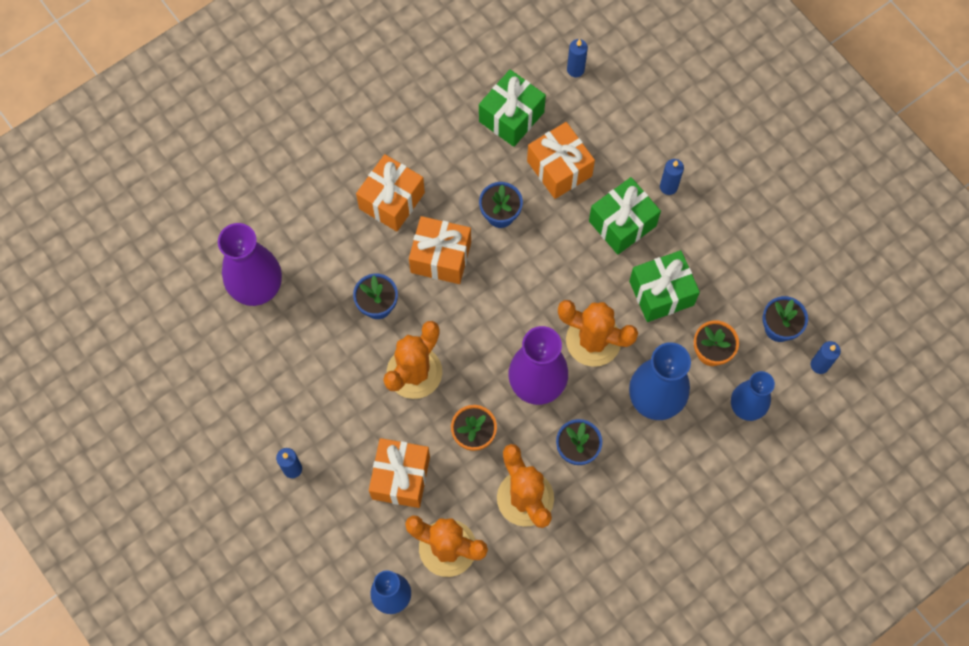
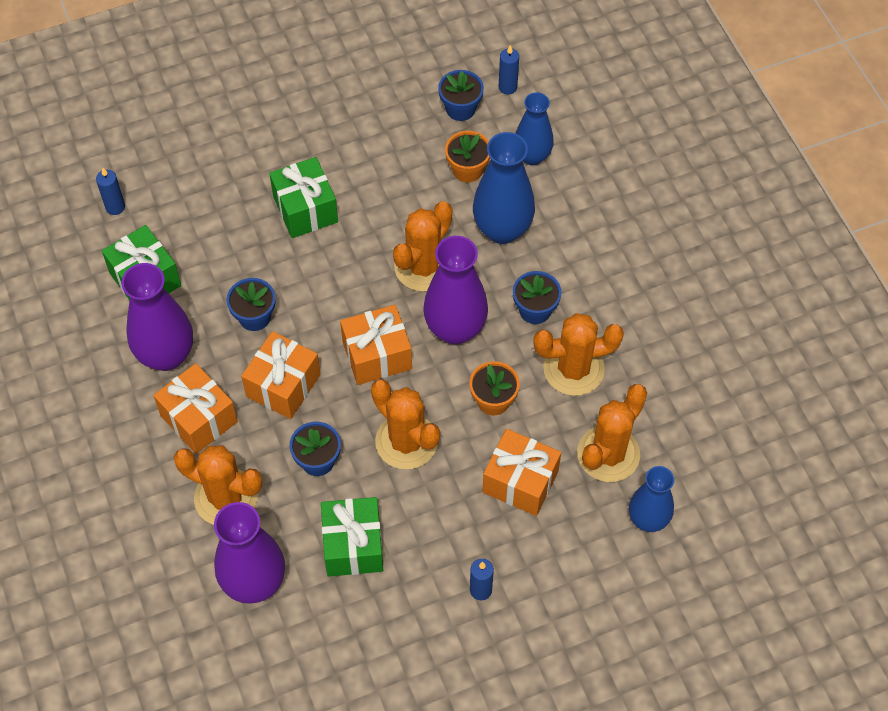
camera: 75 degrees left, 10 degrees down
(326, 244) = (226, 497): none -> orange cactus
(443, 157) = (166, 355): none -> purple vase
(559, 168) = (223, 250): orange gift -> orange gift (377, 355)
(661, 293) = (392, 195): green gift -> green gift (353, 545)
(668, 187) = (280, 159): blue candle -> none

